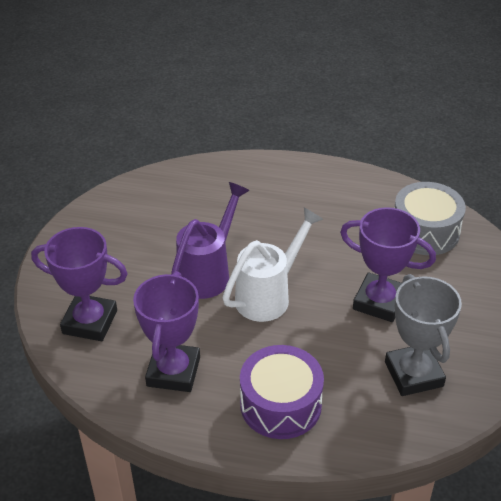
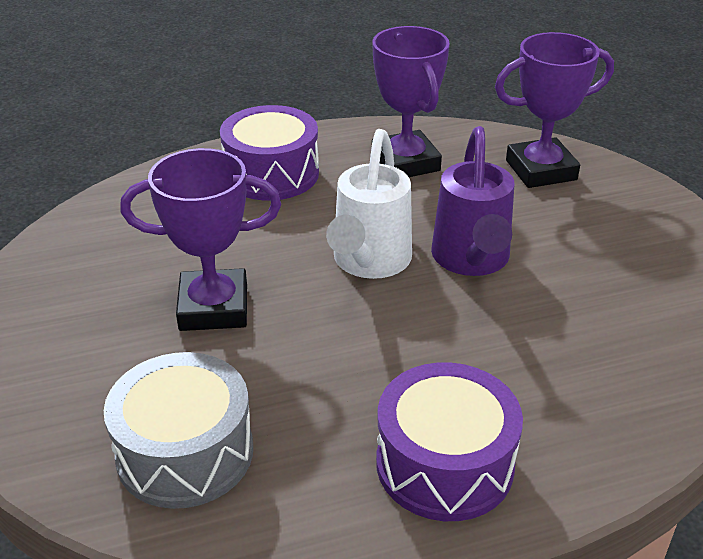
camera: 150 degrees right, 5 degrees down
(313, 187) = (444, 464): none -> purple drum
(413, 374) = (132, 244): grey trophy -> none

